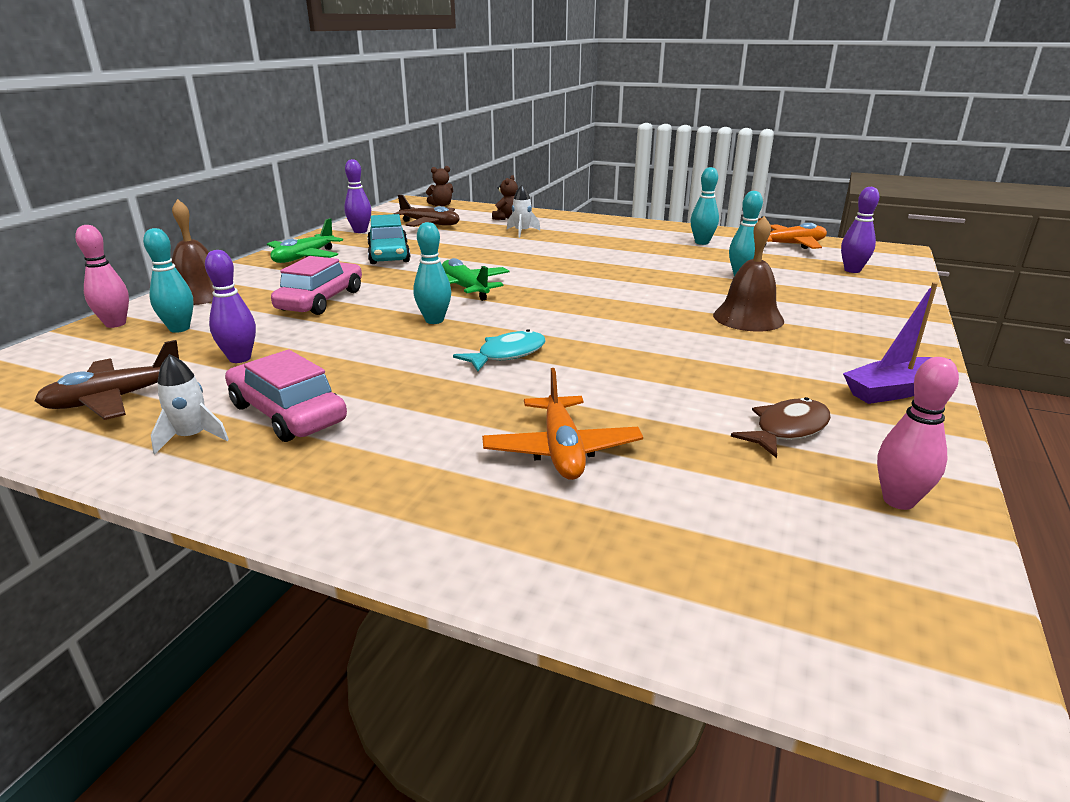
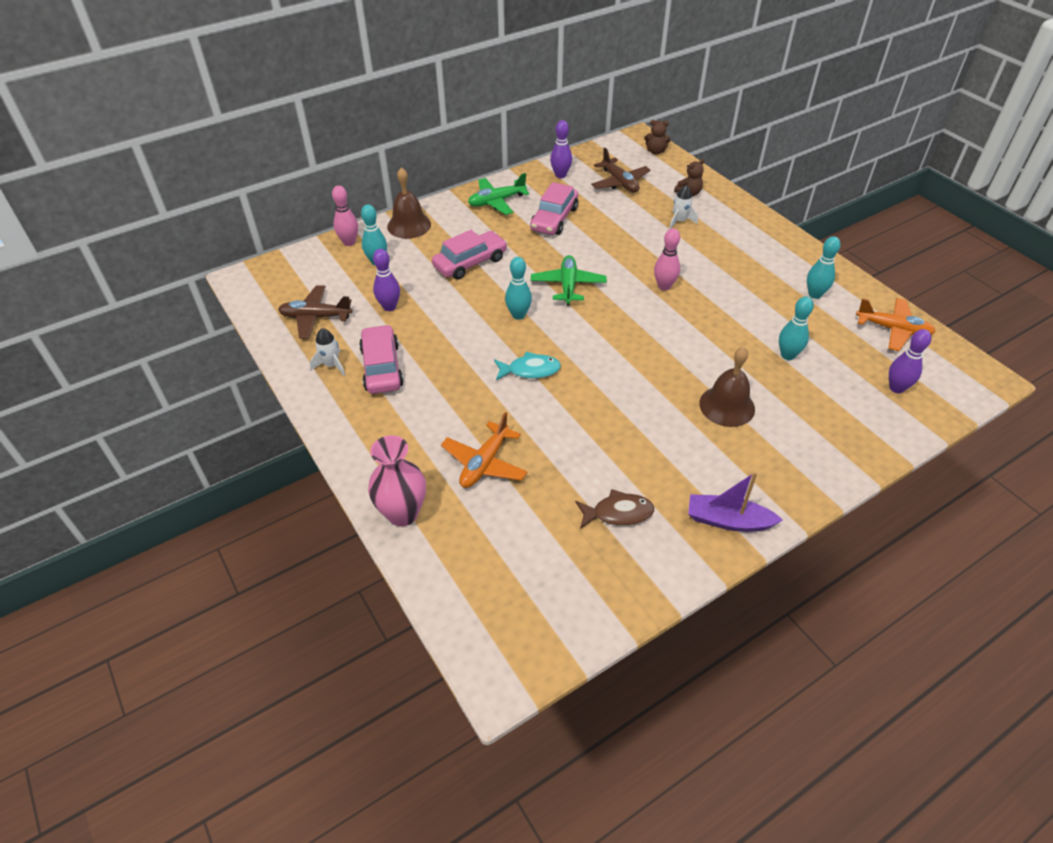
camera: 35 degrees right, 20 degrees up
(389, 254) = (554, 219): turquoise car -> pink car
(509, 557) = (402, 513): none -> pink vase
(898, 500) = (611, 588): pink bowling pin -> pink bowling pin (664, 286)

